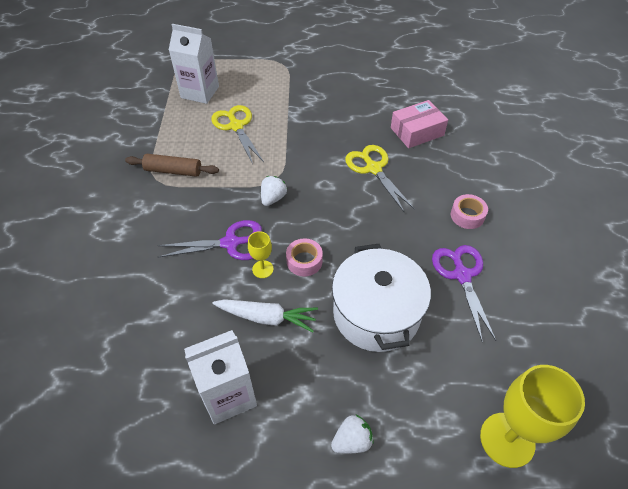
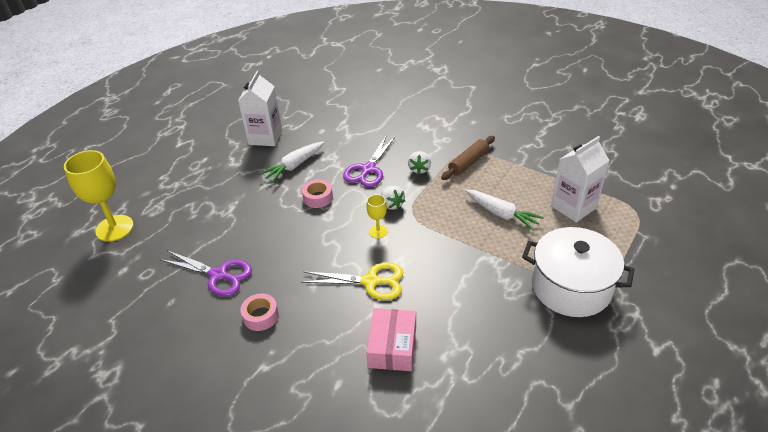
camera: 125 degrees right, 10 degrees down
(236, 126) = (501, 214): yellow scissors -> white carrot
(262, 269) = (331, 176): yellow goblet -> yellow goblet (378, 232)
(352, 441) = (191, 170): white strawberry -> white strawberry (419, 169)
(376, 313) = (243, 213): white pot -> white pot (571, 287)

